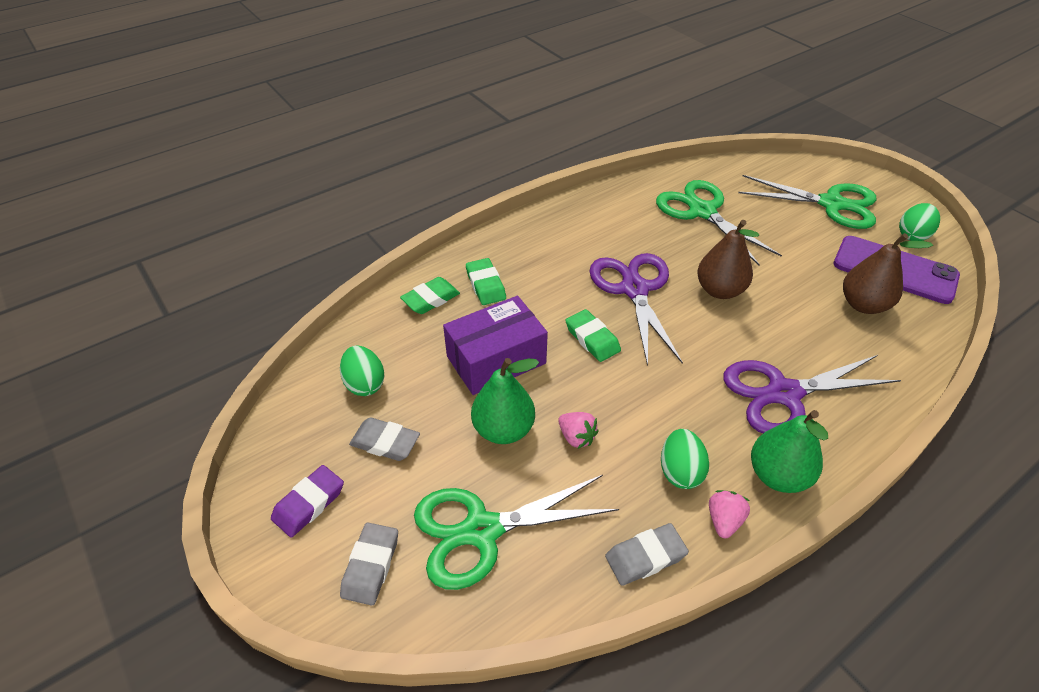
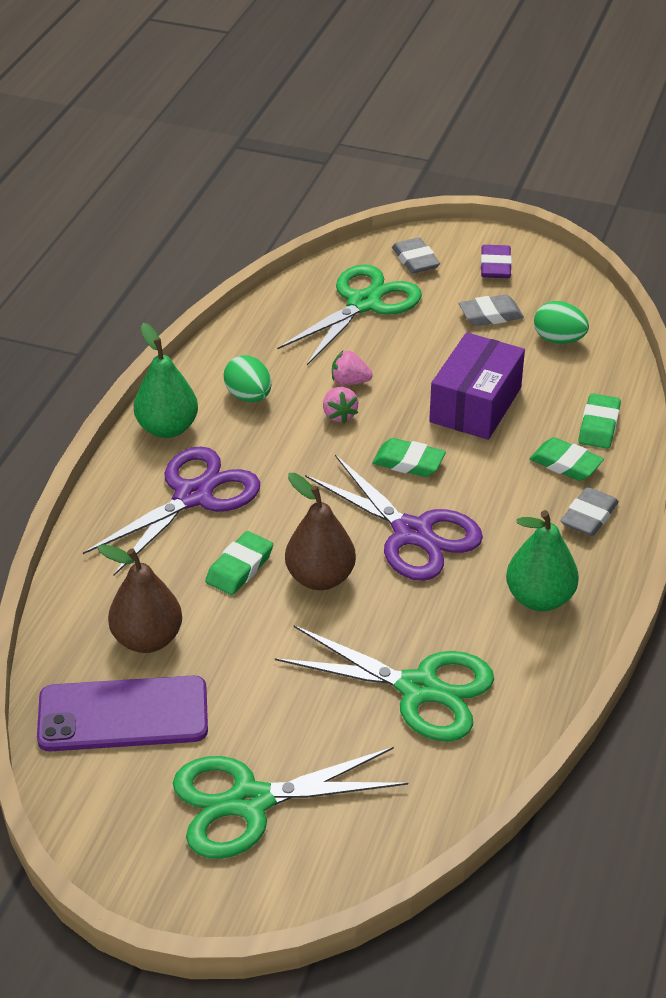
camera: 145 degrees right, 5 degrees down
(503, 429) = (412, 361): green pear -> green pear (539, 598)
(645, 557) = (239, 338): grey eraser -> grey eraser (589, 516)
(724, 520) = (195, 381): pink strawberry -> pink strawberry (339, 415)
(774, 321) = (239, 567): none -> green eraser
(912, 235) = (112, 796): green egg -> none

